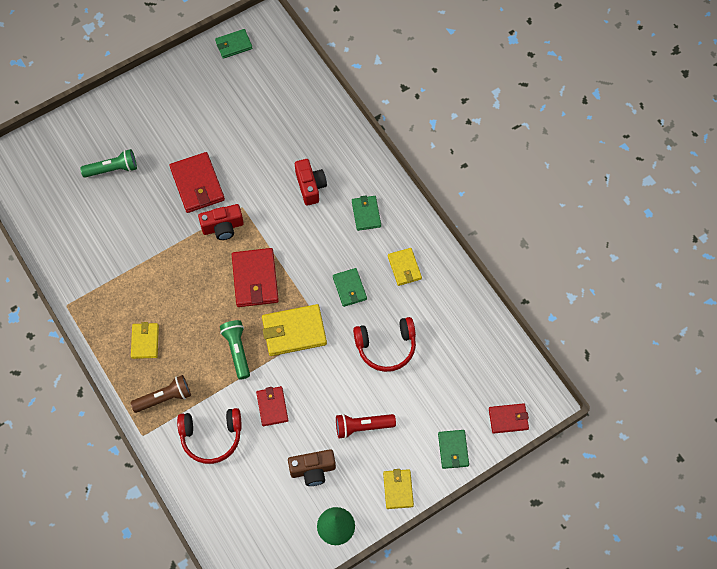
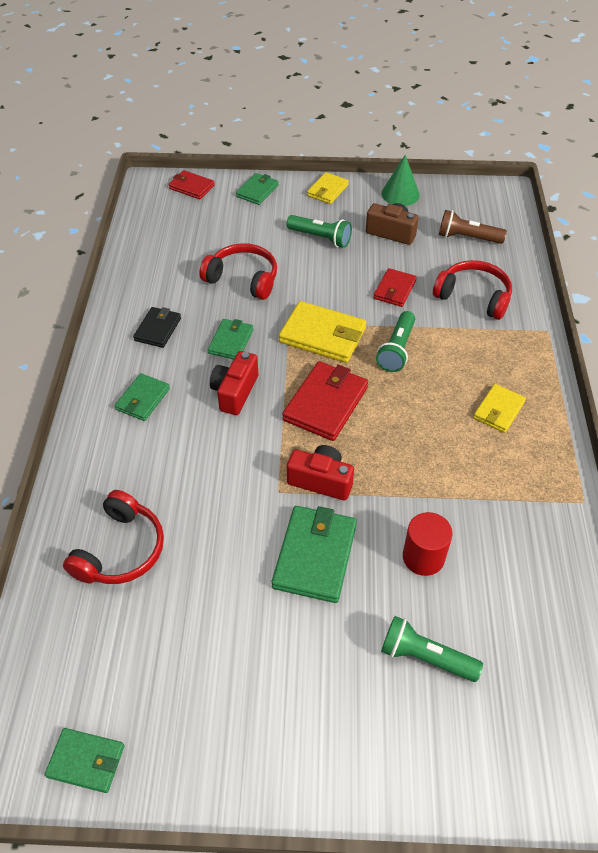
camera: 145 degrees left, 15 degrees down
(140, 217) = (423, 557): none -> red cylinder
(164, 398) = (505, 349): brown flashlight -> brown flashlight (467, 237)
(197, 184) = (315, 556): red wallet -> green wallet
(298, 128) = (120, 550): none -> red headphones
(310, 186) = (175, 465): red camera -> red camera (235, 392)
(362, 426) = (320, 238): red flashlight -> green flashlight
(404, 268) = (158, 329): yellow wallet -> black wallet

